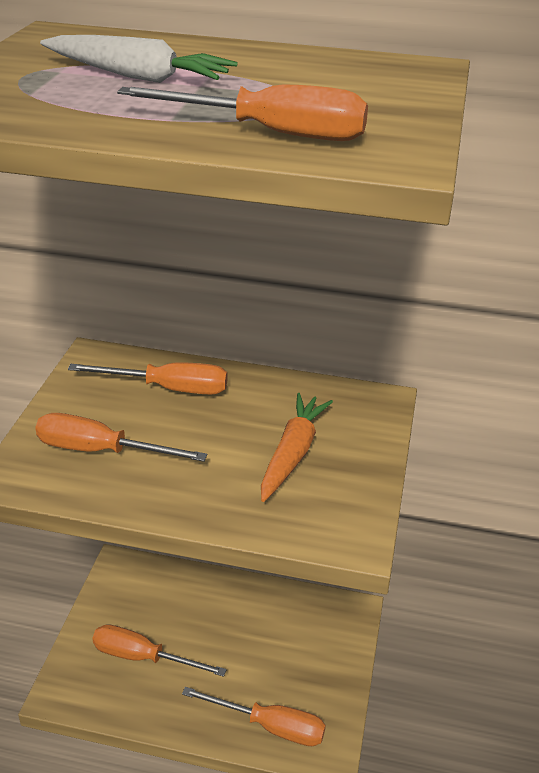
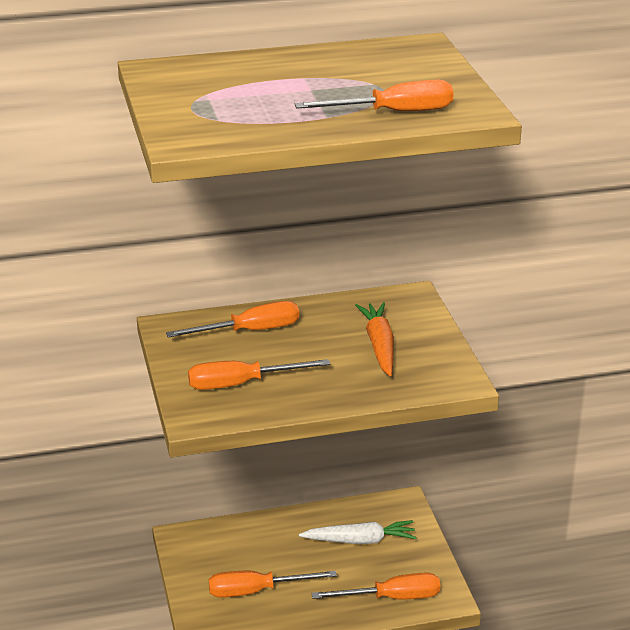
camera: 25 degrees left, 5 degrees down
(137, 76) = (263, 92): white carrot -> white carrot (360, 540)

